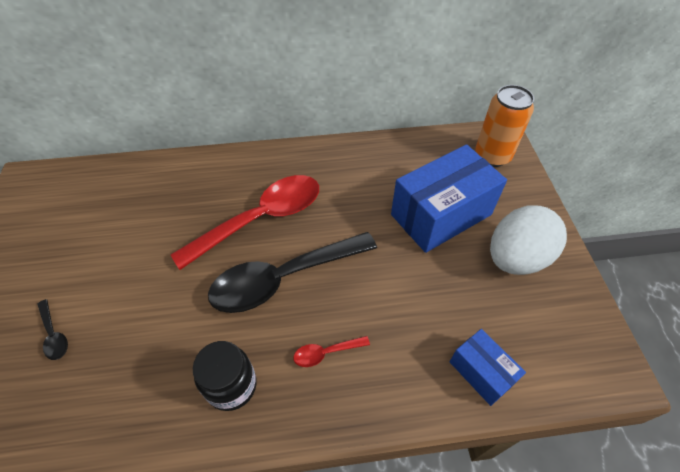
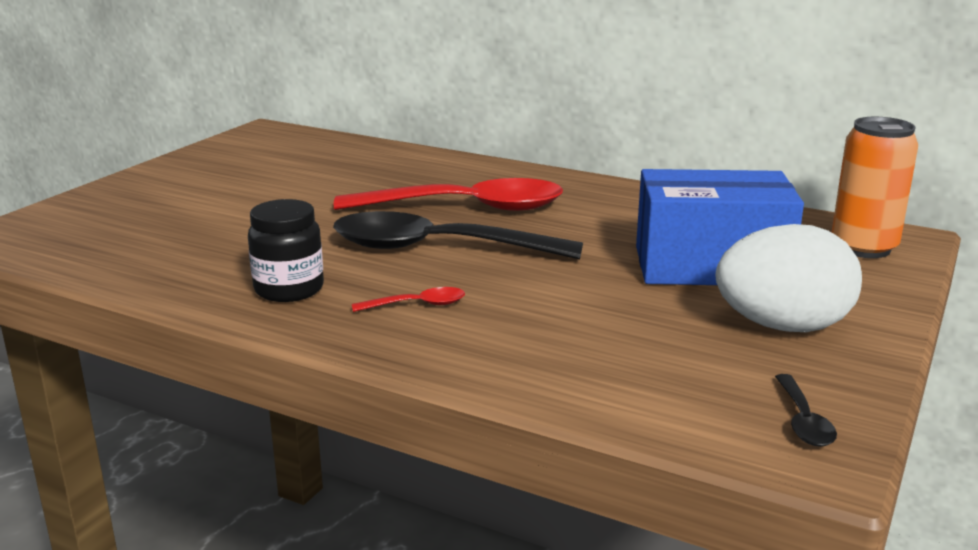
camera: 35 degrees right, 30 degrees down
(54, 335) = (172, 212): black spoon -> black spoon (803, 421)
(326, 353) = (417, 305): red spoon -> red spoon turned 150 degrees clockwise
(481, 372) = (597, 383): blue box -> none

